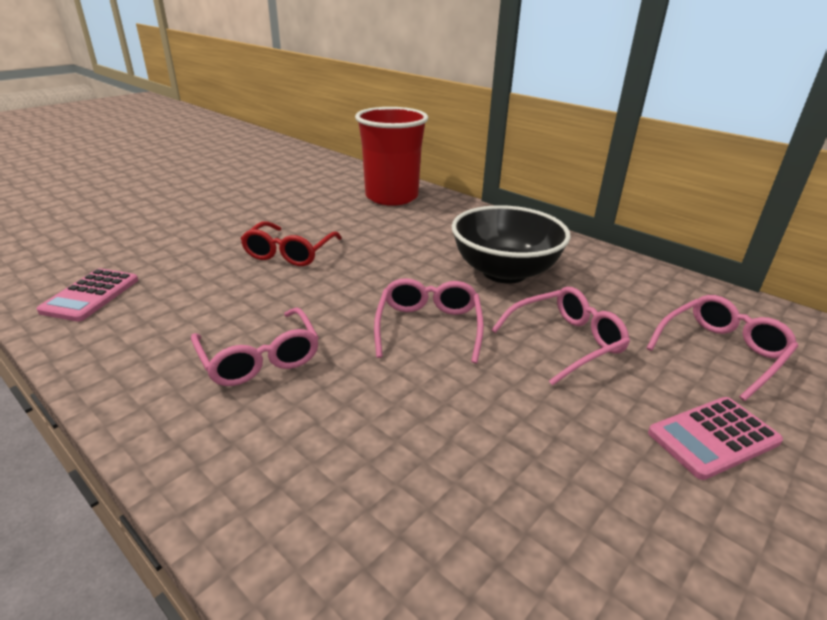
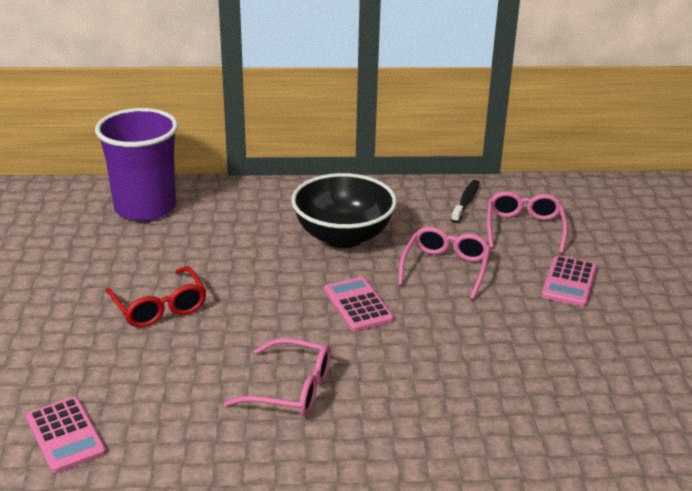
camera: 45 degrees left, 0 degrees up
(391, 197) = (145, 207): red cup -> purple cup
(429, 327) = (358, 305): pink glasses -> pink calculator
(678, 298) = (466, 201): none -> black toothbrush

